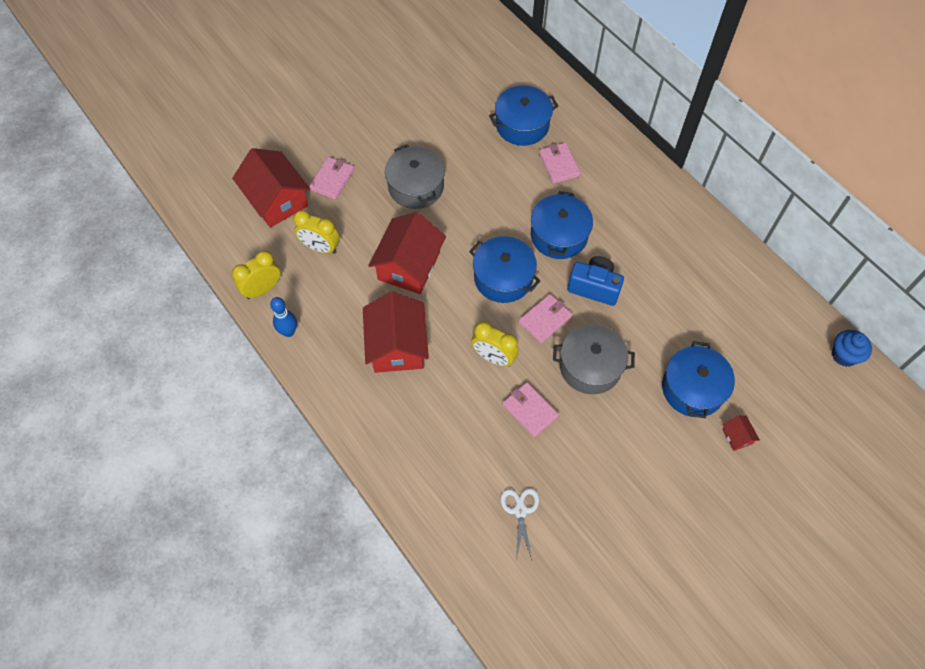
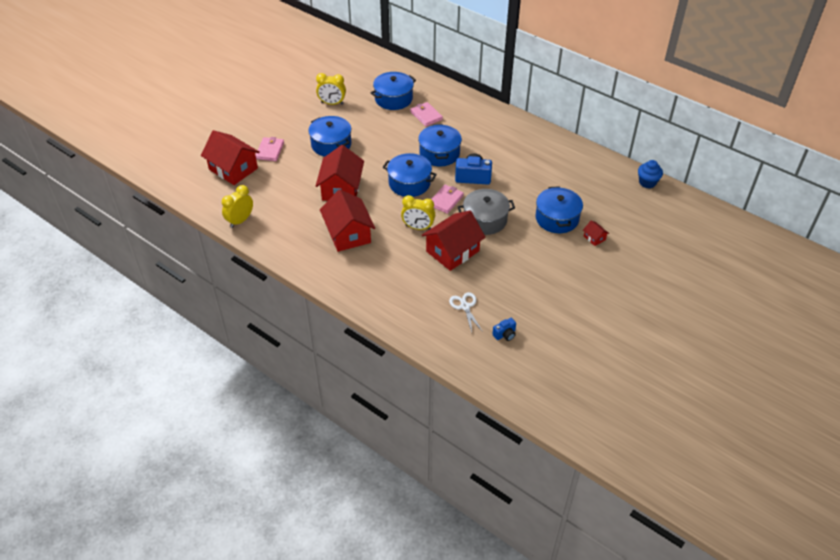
camera: 15 degrees left, 15 degrees down
(288, 332) = (267, 241): blue bowling pin -> none
(320, 247) = (274, 190): yellow clock -> yellow clock (332, 103)
(416, 186) = (331, 144): grey pot -> blue pot
(529, 410) = (452, 251): pink wallet -> red house
(561, 573) = (505, 334): none -> blue camera

